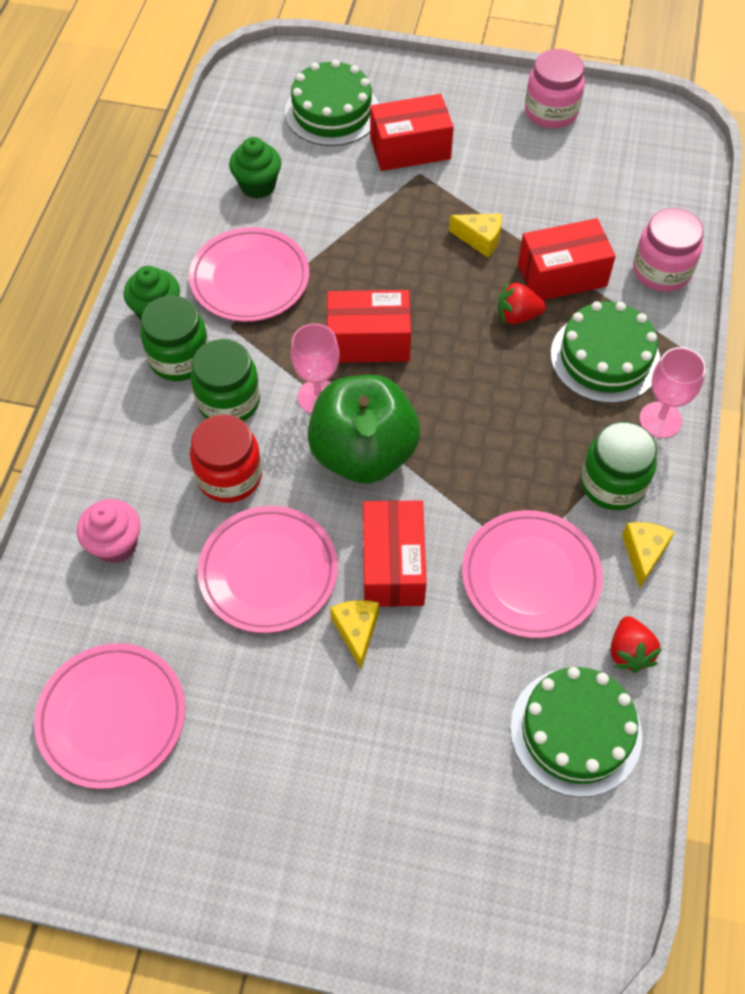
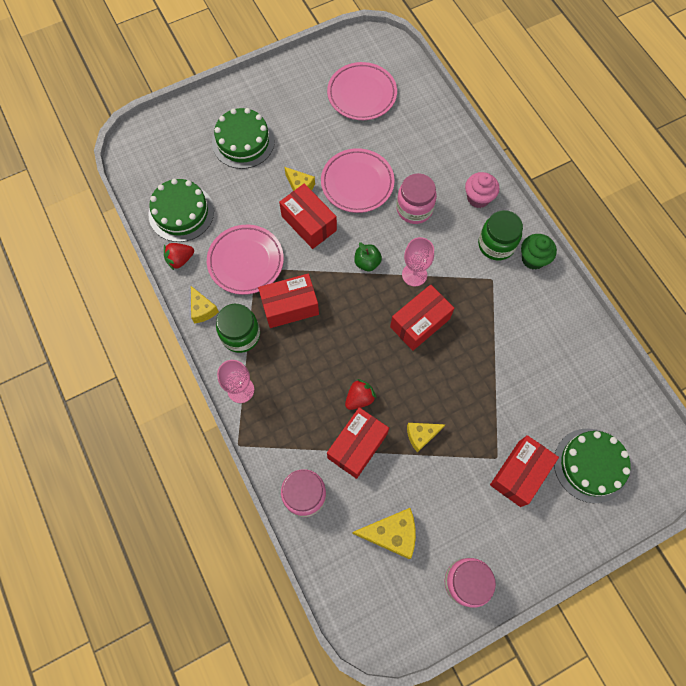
camera: 140 degrees right, 10 degrees up
(116, 544) = (429, 149): pink cupcake -> pink cupcake (478, 198)
(229, 401) = (451, 241): green jar -> none
(229, 476) = (414, 209): red jar -> pink jar
(250, 279) = (511, 312): pink plate -> none
(258, 186) = (571, 374): green cupcake -> none
(363, 453) = (367, 263): green apple -> green apple, size x0.43
(516, 472) = (290, 306): none -> red box
(592, 186) = (391, 534): none -> yellow cheese
(605, 357) = (294, 407): green cake -> green cake (243, 141)
(629, 652) = (180, 259): red strawberry -> red strawberry turned 75 degrees counterclockwise

